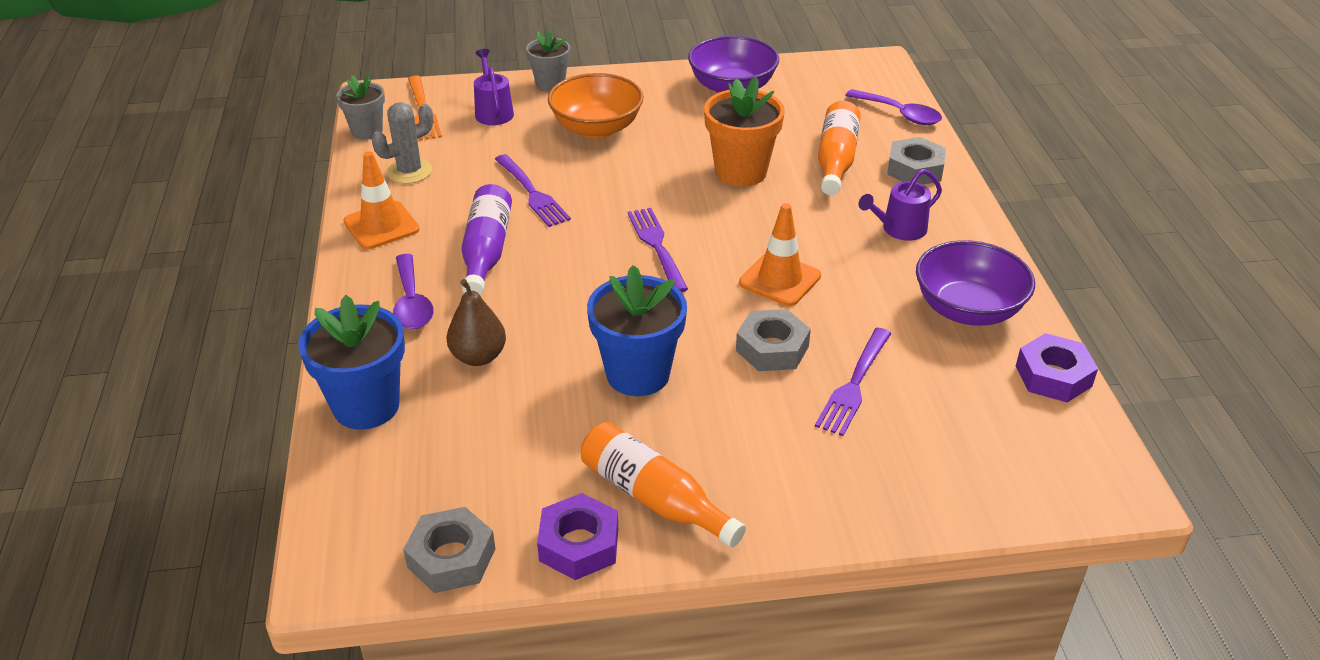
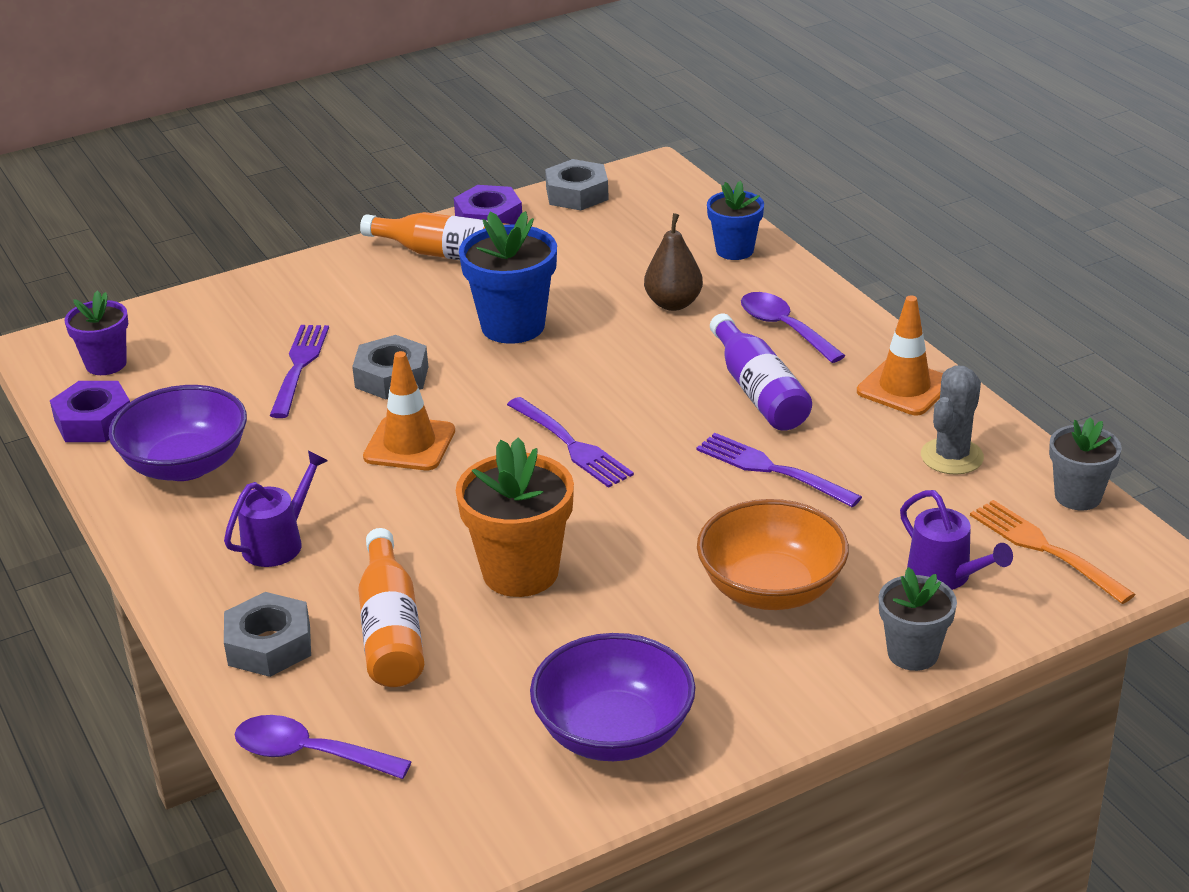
camera: 160 degrees right, 5 degrees down
(366, 406) = (734, 250): blue flower pot -> blue flower pot, size x0.62
(1049, 445) = (106, 364): none -> purple flower pot

